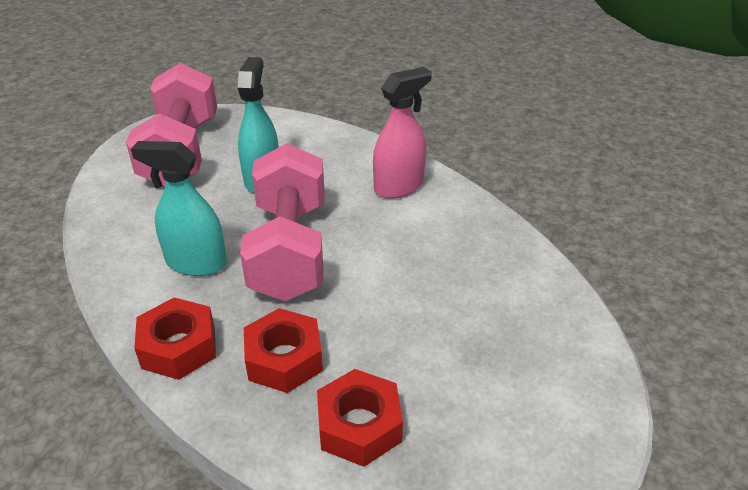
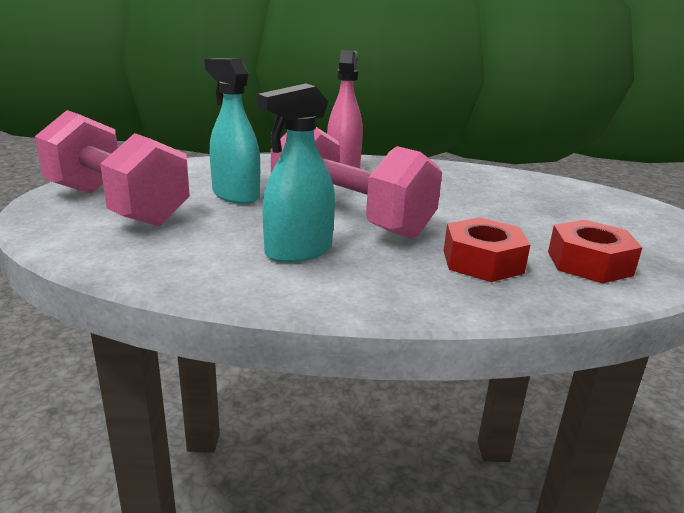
camera: 50 degrees left, 15 degrees down
(179, 347) = (406, 294): red nut -> none

